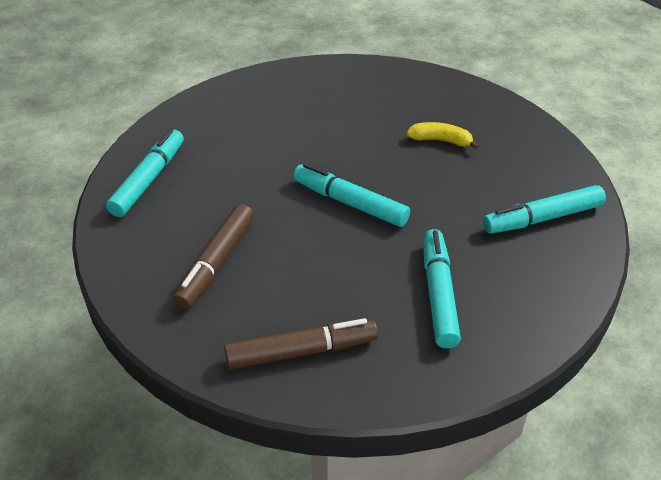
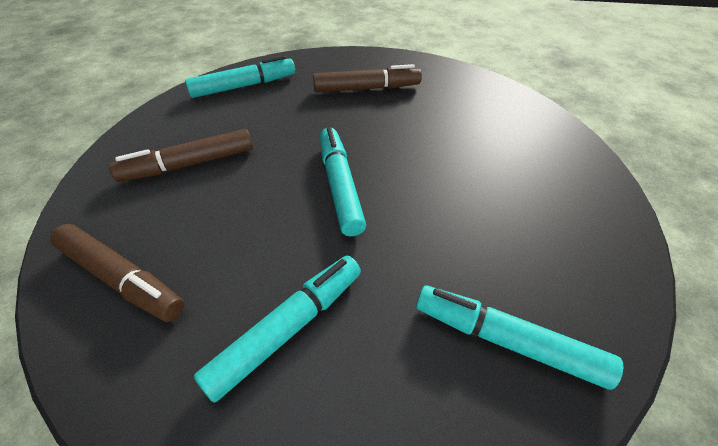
camera: 45 degrees right, 5 degrees up
(260, 121) = (366, 88): none -> brown marker
(441, 140) = (495, 185): yellow banana -> none

